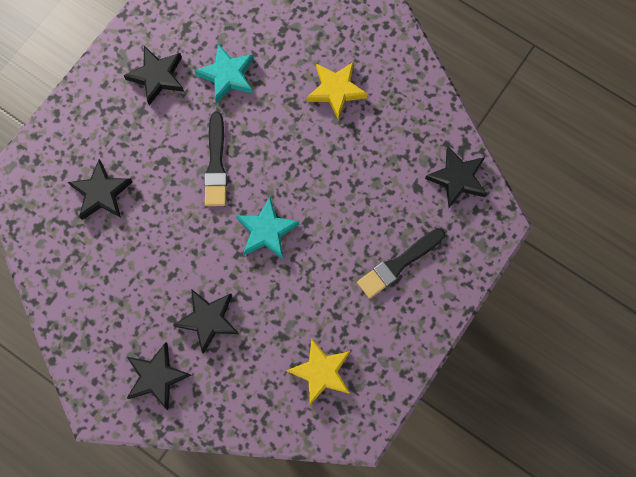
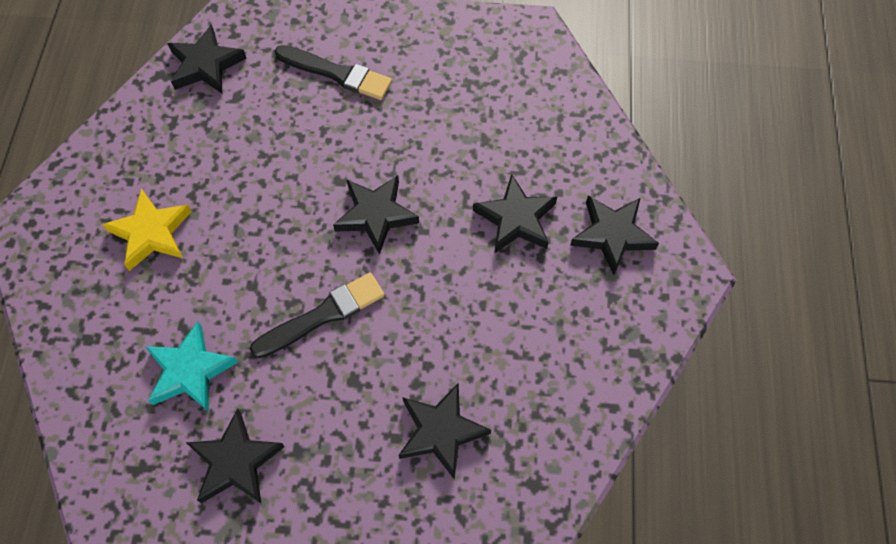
camera: 120 degrees left, 10 degrees down
(266, 231) = (376, 215): turquoise star -> black star
(321, 372) = (497, 87): yellow star -> none

